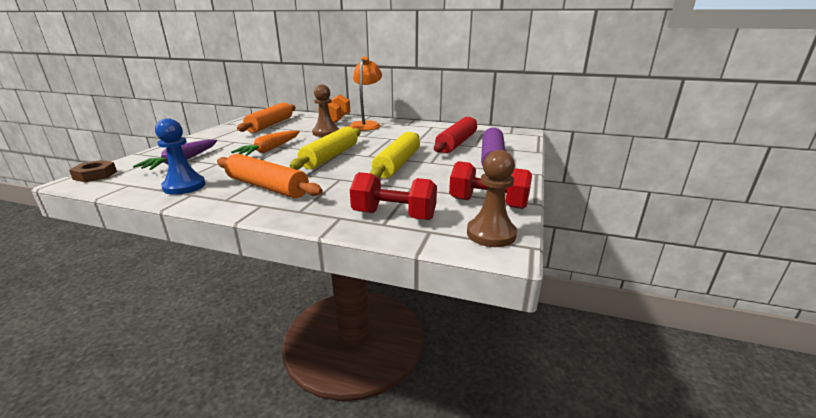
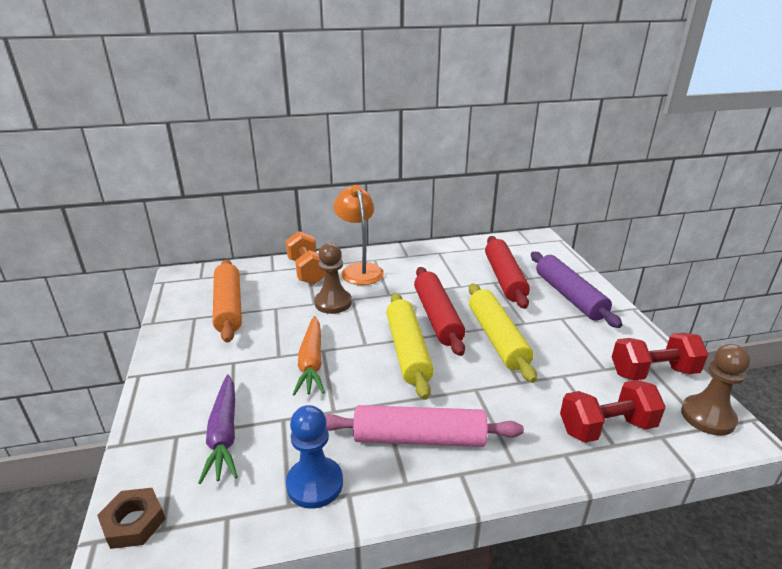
camera: 30 degrees left, 5 degrees up
(267, 187) = (419, 438): orange rolling pin -> pink rolling pin
(376, 149) = (437, 317): none -> red rolling pin

